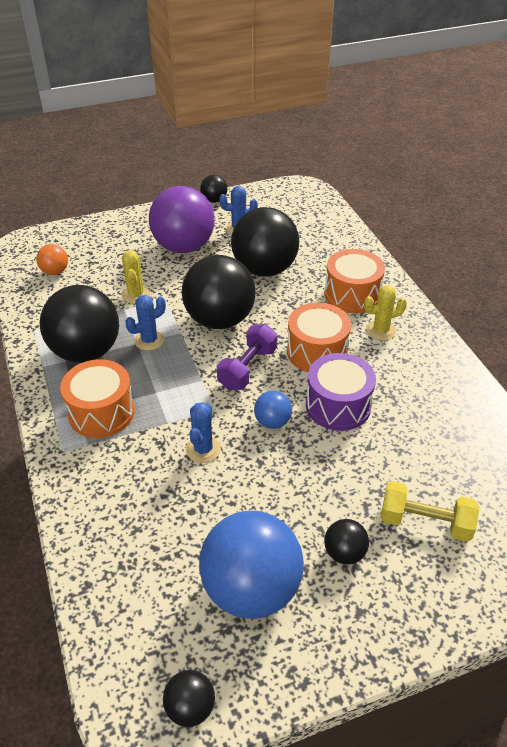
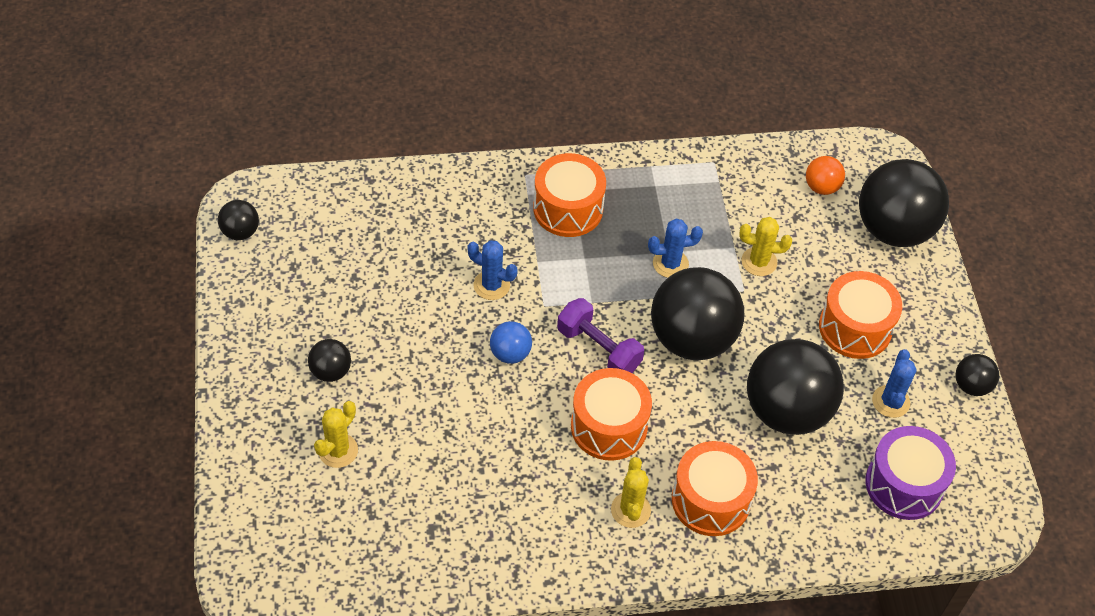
camera: 100 degrees right, 10 degrees up
(86, 351) = (665, 204): black ball -> black ball (893, 229)
(149, 340) = (670, 264): blue cactus -> blue cactus turned 75 degrees counterclockwise
(184, 246) = (855, 328): purple ball -> orange drum
(251, 589) = (322, 291): blue ball -> none
(338, 405) = (515, 422): purple drum -> purple drum (904, 484)
(425, 522) = (338, 451): yellow dumbbell -> yellow cactus

